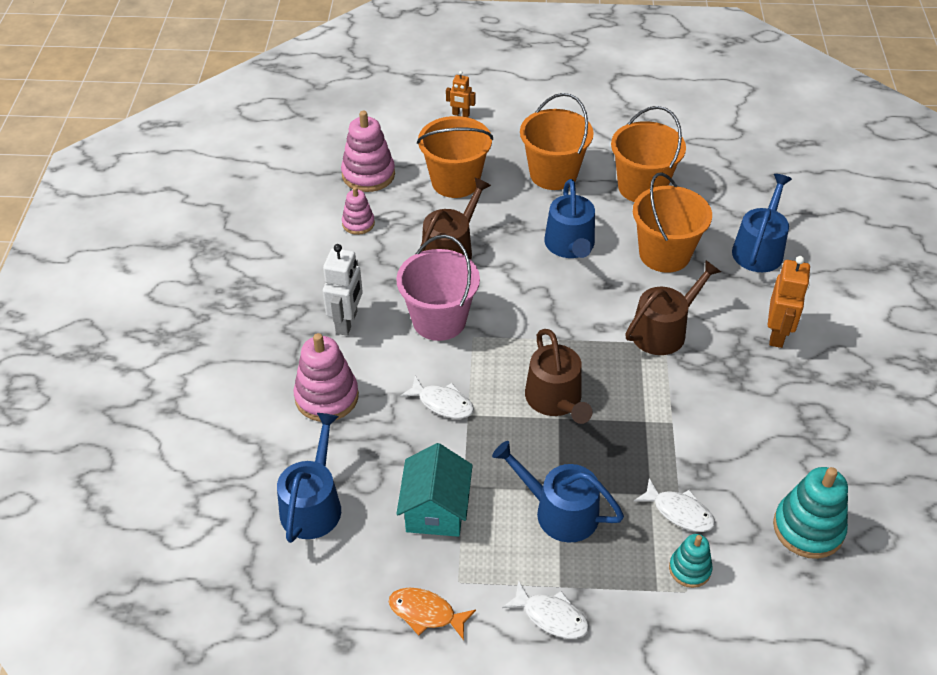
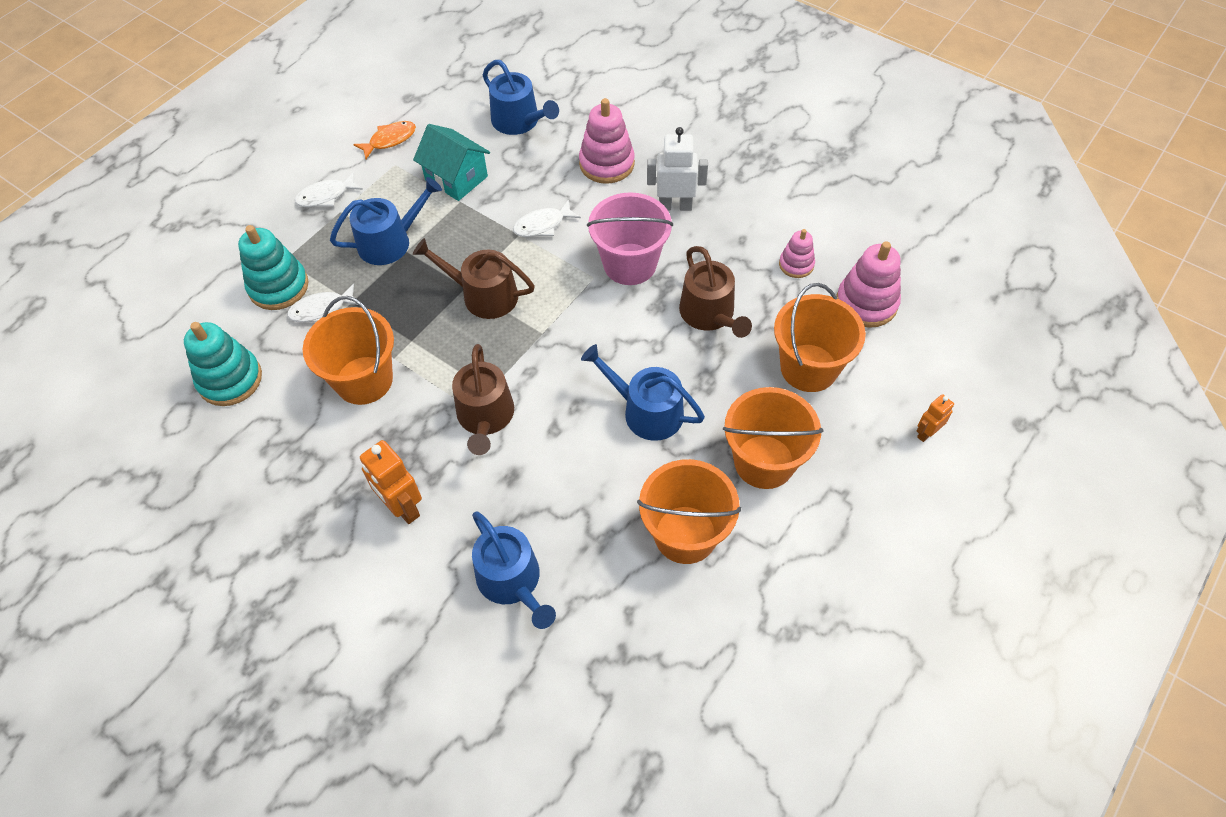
camera: 125 degrees right, 10 degrees up
(347, 322) = (675, 206): white robot -> white robot turned 135 degrees clockwise
(664, 254) = (573, 485): orange bucket -> orange bucket (364, 380)
(689, 569) = (278, 286): turquoise stacking toy -> turquoise stacking toy, size x1.71

